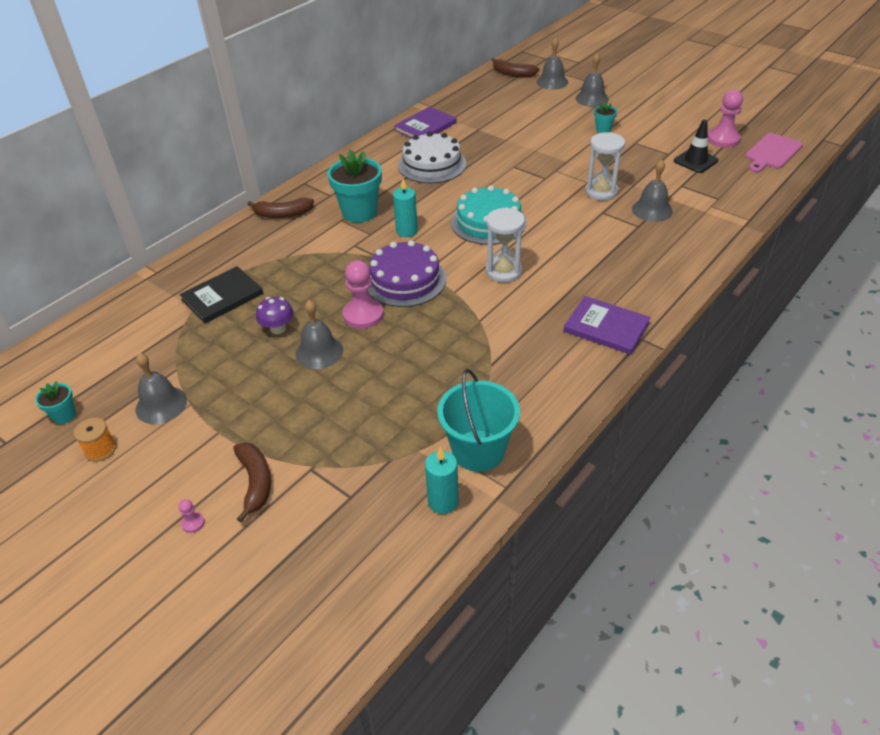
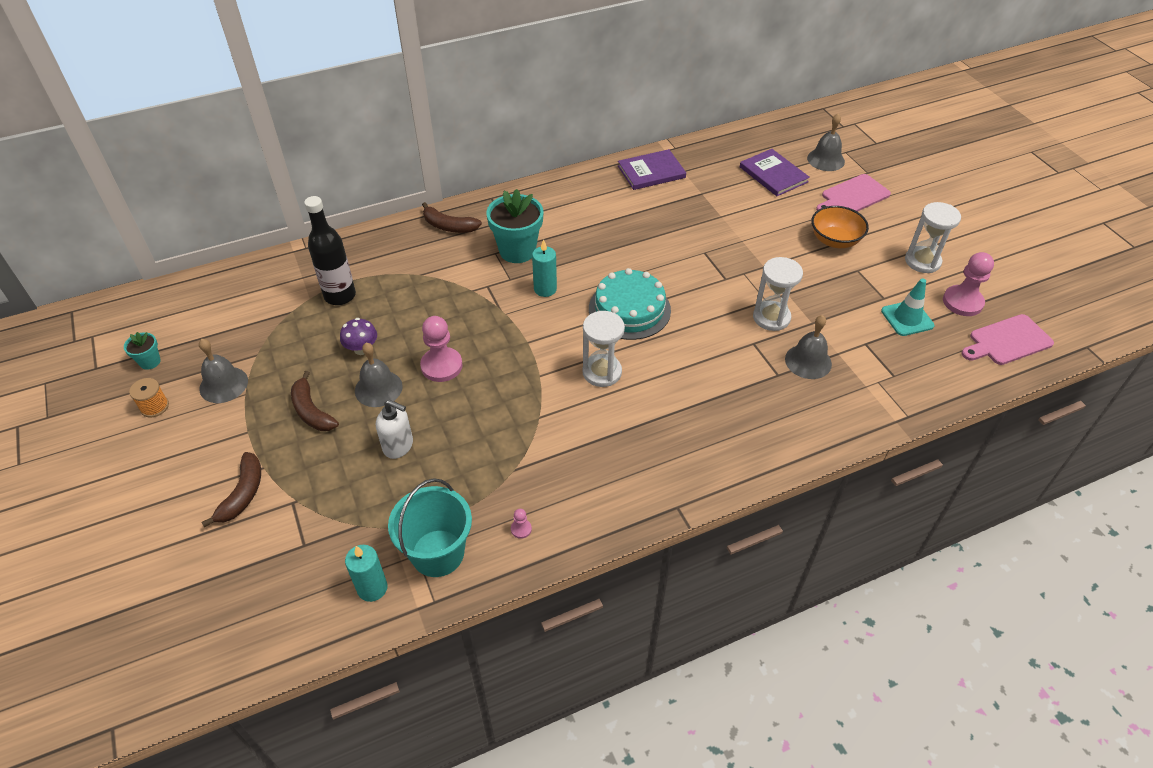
camera: 25 degrees right, 5 degrees up
(193, 523) = (174, 508): pink pawn -> pink pawn (521, 529)
(222, 296) = (340, 296): black book -> black bottle
(374, 387) = (398, 446): none -> white soap dispenser
(405, 280) = (504, 343): purple cake -> none
(432, 164) = (624, 220): white cake -> none
(513, 74) = (791, 135): brown banana -> brown banana (311, 411)
(592, 99) = (853, 196): grey bell -> pink cutting board
(603, 129) = (834, 240): turquoise flower pot -> orange bowl
(606, 327) = (652, 478): purple book -> purple book (773, 174)
(675, 123) = (922, 261): none -> white hourglass
(695, 161) = (907, 318): black traffic cone -> turquoise traffic cone

